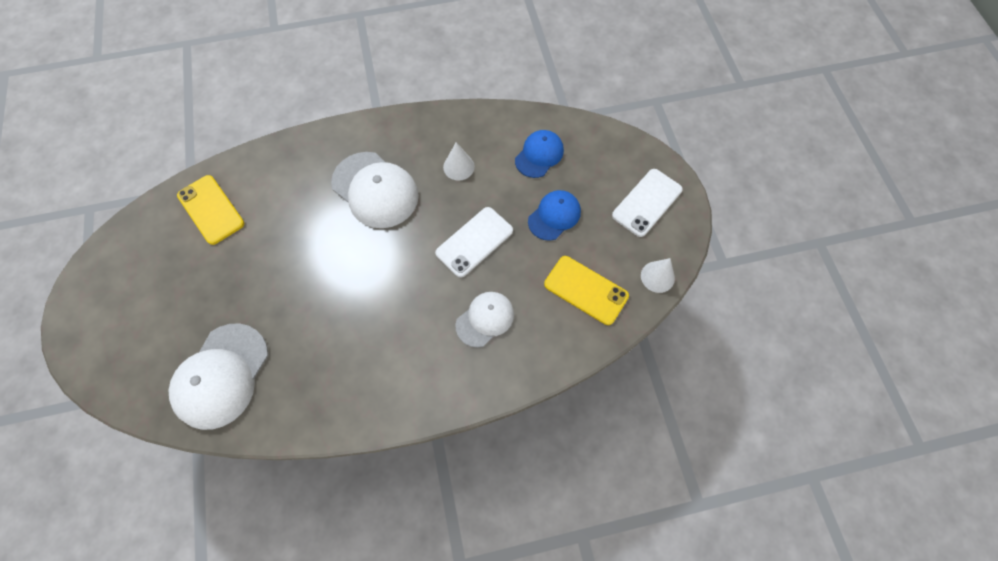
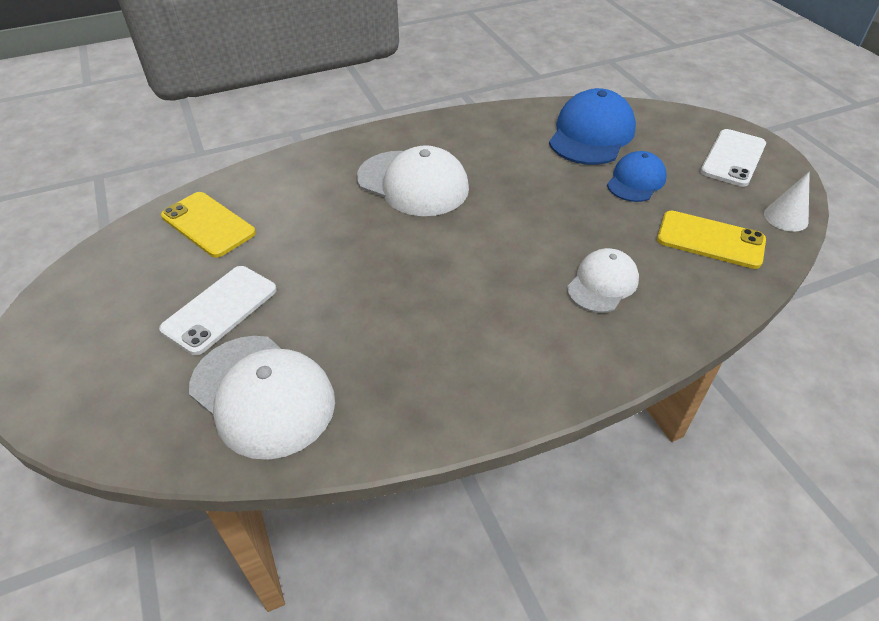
camera: 10 degrees left, 20 degrees down
(221, 376) = (262, 395): white cap -> white cap turned 60 degrees counterclockwise
(459, 167) = (504, 153): white cone -> none
(474, 242) = (553, 214): white phone -> white phone (220, 309)
(539, 155) = (591, 134): blue cap -> blue cap, size x1.65

